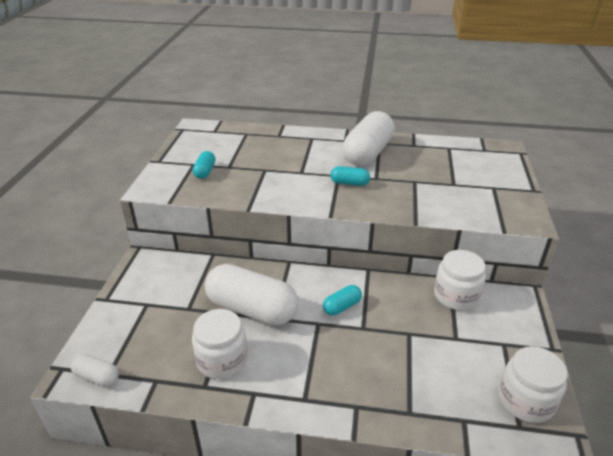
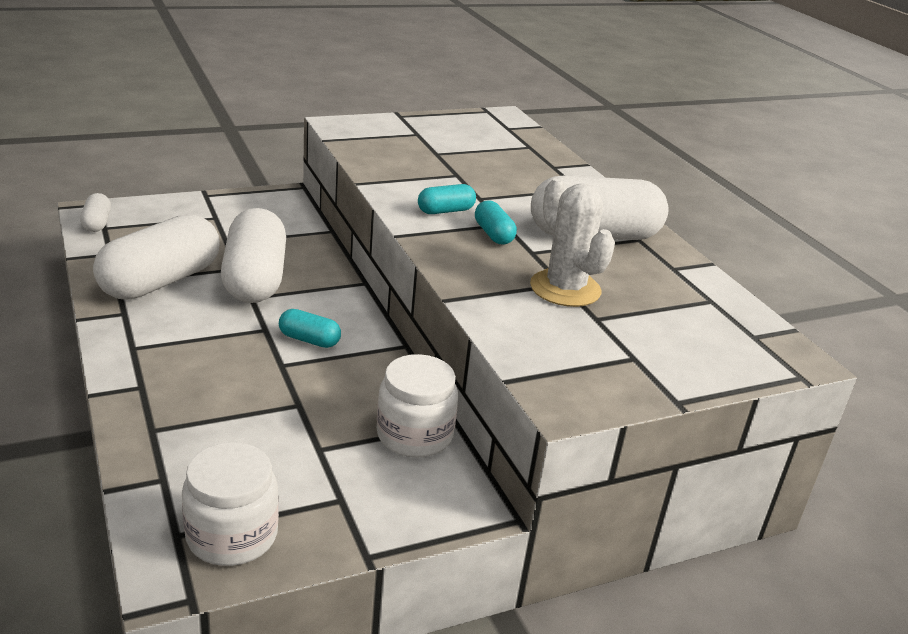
camera: 55 degrees right, 5 degrees down
(205, 171) = (408, 143): turquoise capsule -> turquoise capsule (446, 211)
(222, 360) = (161, 281): white jar -> white capsule
(421, 182) = (565, 289): none -> white cactus

